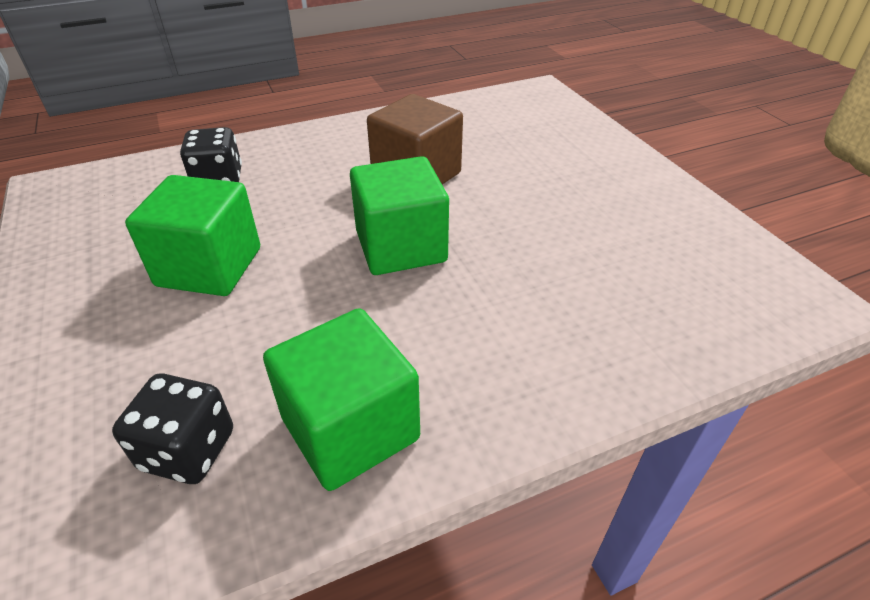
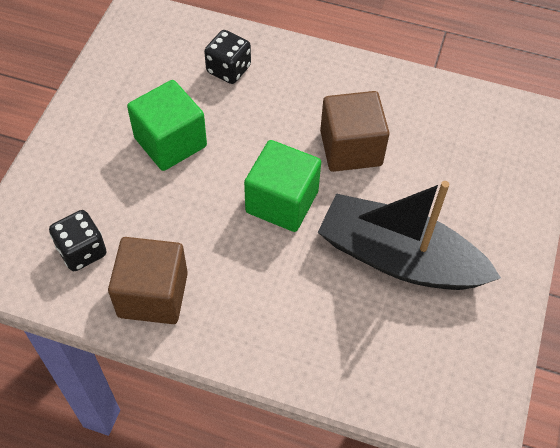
camera: 40 degrees right, 15 degrees up
(350, 429) = (153, 295): green cube -> brown cube
(566, 224) = (399, 258): none -> black boat

